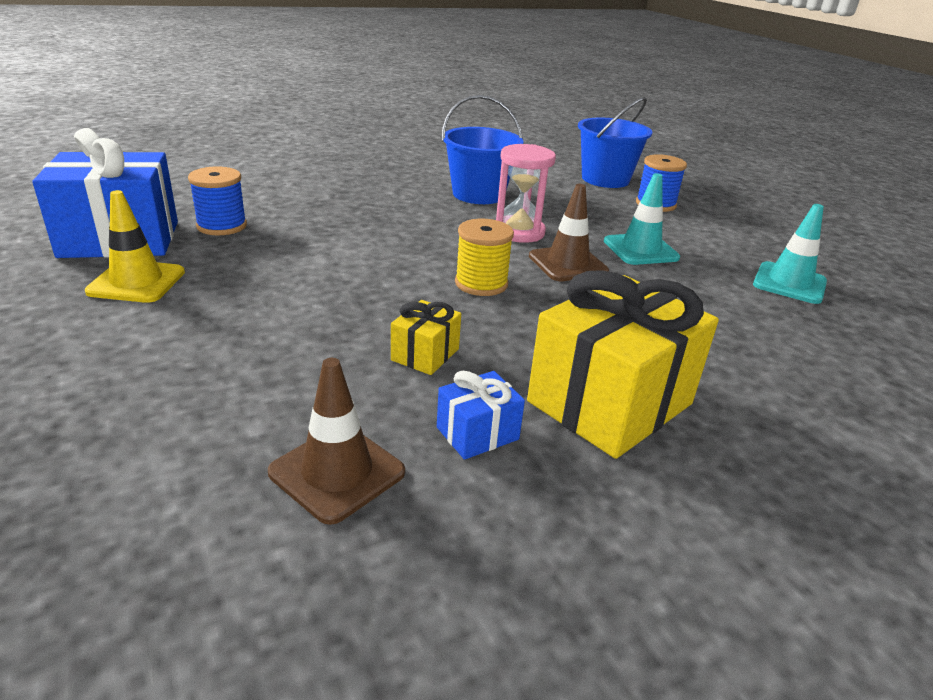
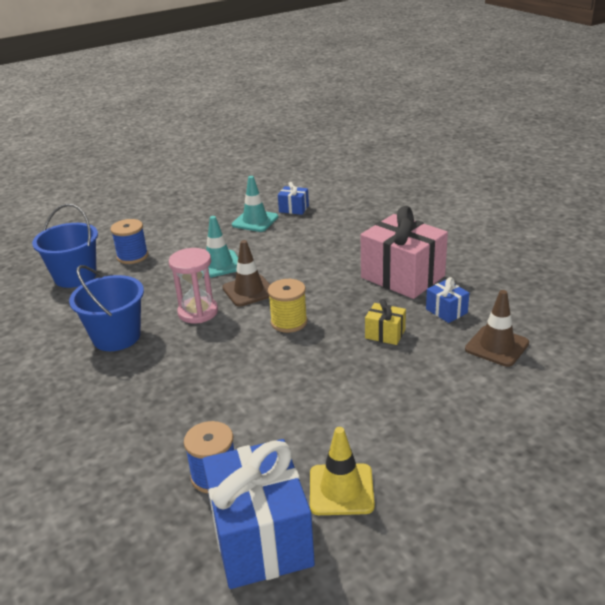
camera: 90 degrees left, 0 degrees up
(610, 403) = (402, 277): yellow gift -> pink gift
(856, 320) = (294, 209): none -> blue gift

